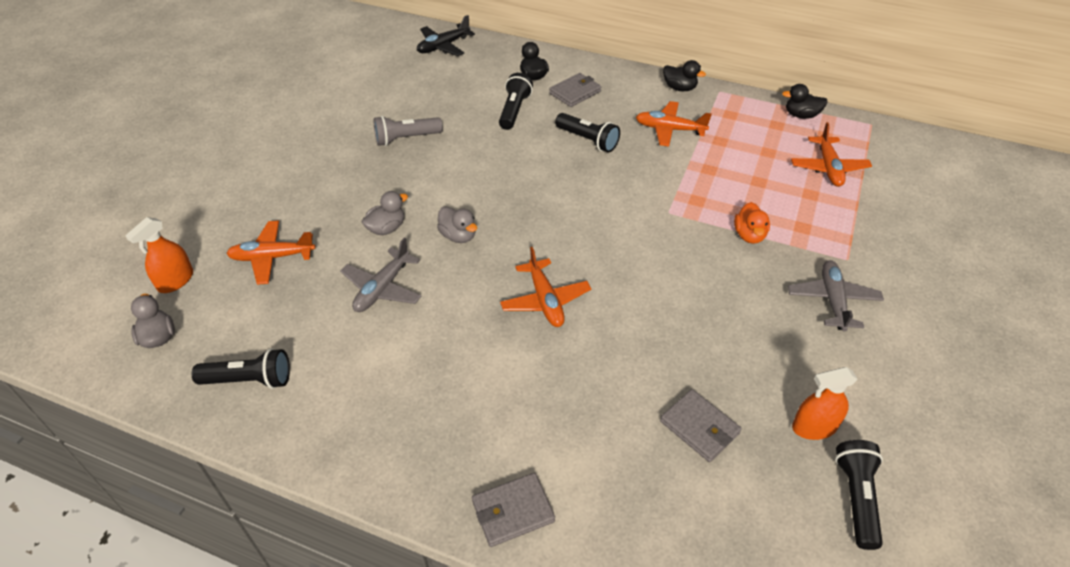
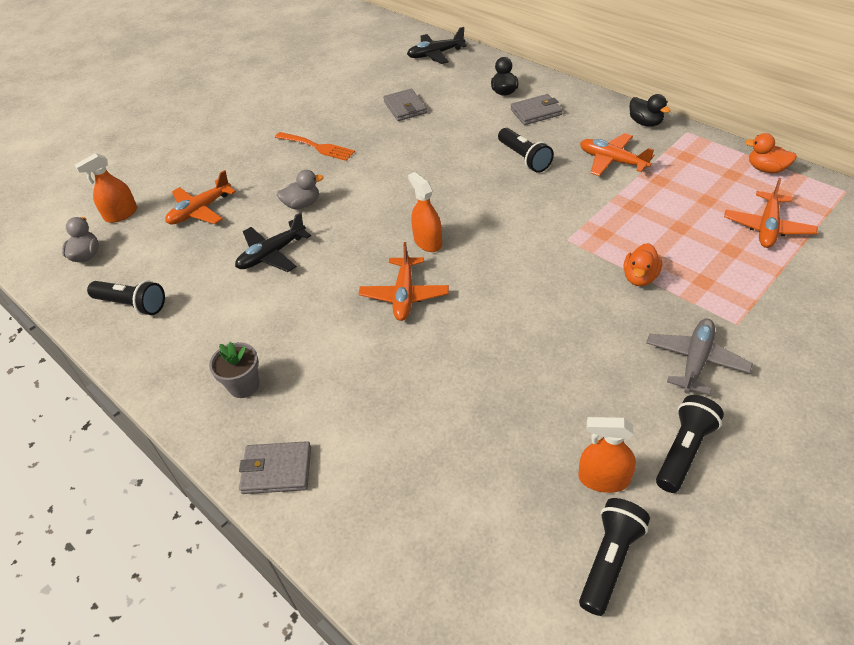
camera: 25 degrees right, 0 degrees up
(272, 257) = (200, 210): orange plane -> orange plane turned 60 degrees counterclockwise
(369, 163) = (317, 147): none -> orange fork
(382, 288) = (272, 254): grey plane -> black plane
(406, 139) = (359, 131): grey flashlight -> none
(429, 435) = (244, 385): none -> grey flower pot
(458, 236) = (359, 223): grey duck -> none
(514, 110) = (469, 120): black flashlight -> black flashlight (684, 451)
(539, 241) = (427, 242): none -> orange spray bottle
(699, 427) = (485, 446): grey wallet -> grey wallet (405, 107)
(801, 115) = (766, 169): black duck -> orange duck

